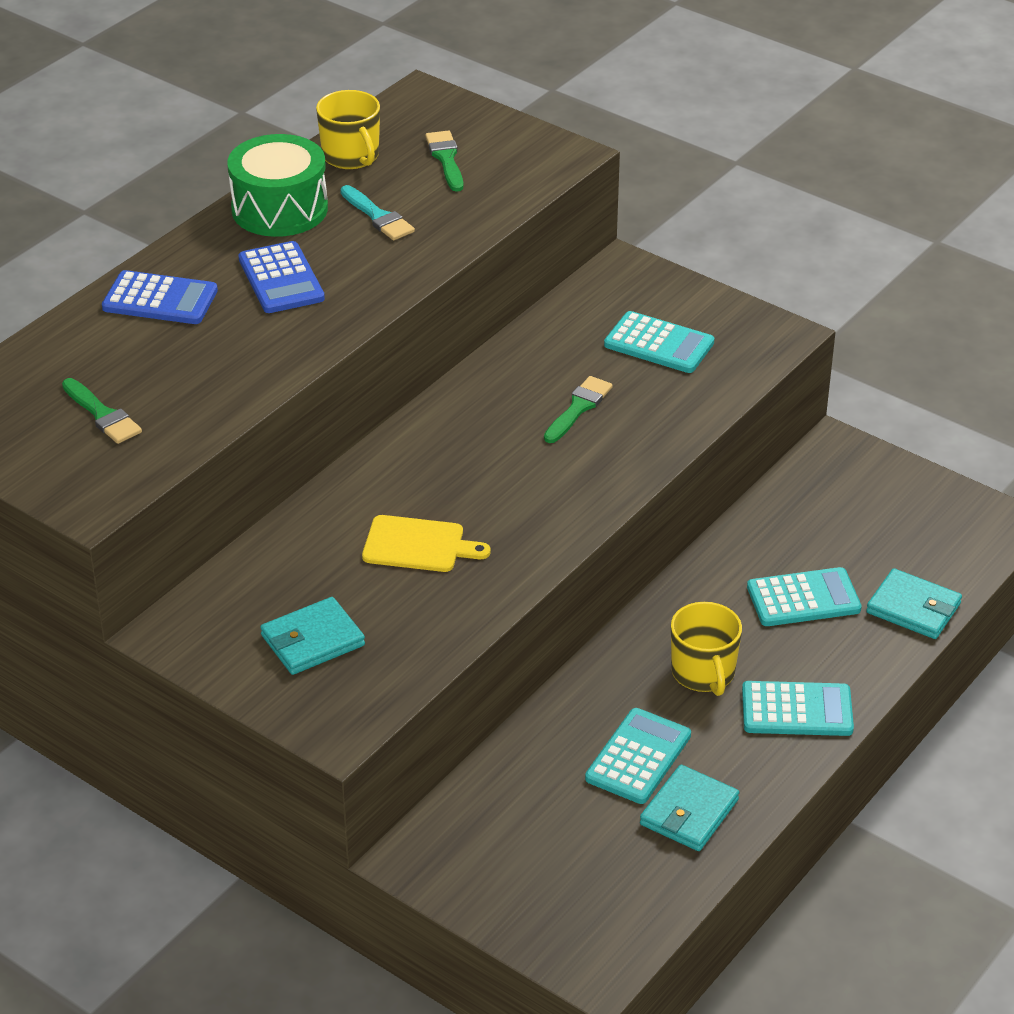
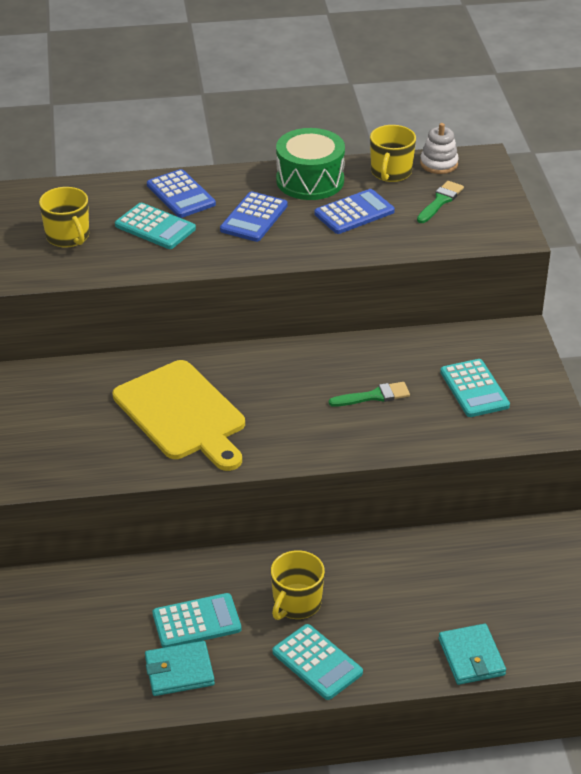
camera: 45 degrees right, 0 degrees up
(102, 415) = (68, 237): green brush -> yellow mug
(312, 640) = (62, 427): turquoise wallet -> none
(378, 216) = (354, 213): turquoise brush -> blue calculator
(386, 122) = (439, 164): none -> white stacking toy
(418, 545) = (182, 414): yellow cutting board -> yellow cutting board, size x1.86
(803, 598) = (413, 604): turquoise calculator -> turquoise calculator (155, 227)

